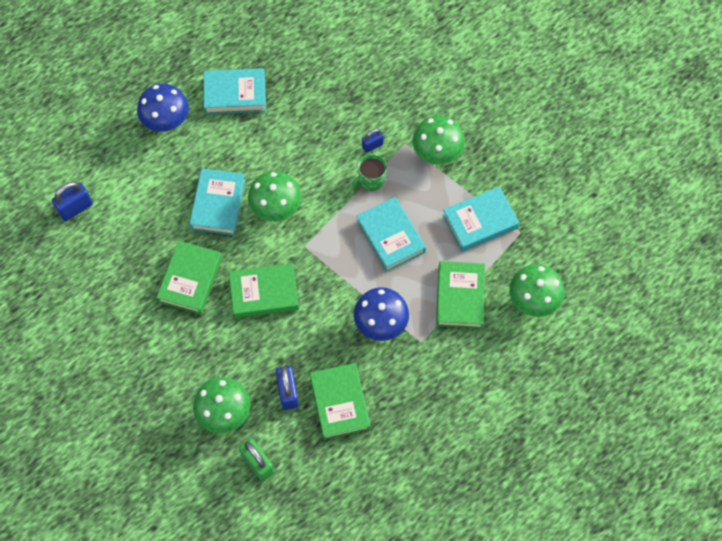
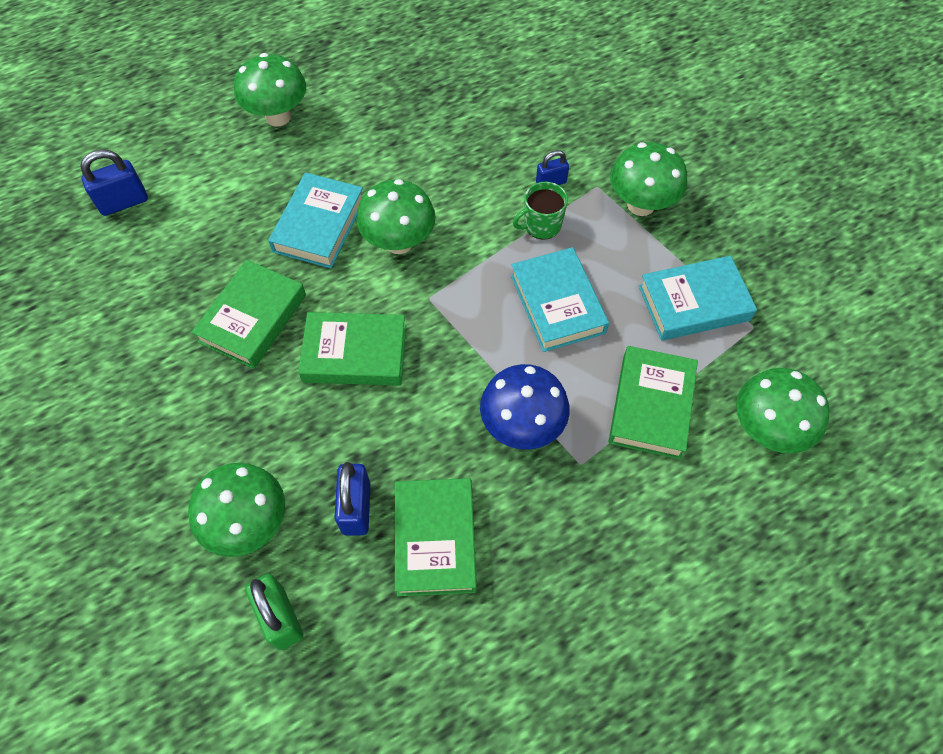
camera: 10 degrees right, 5 degrees down
(167, 122) = (278, 116): blue mushroom -> green mushroom
(235, 94) = (377, 97): turquoise book -> none

